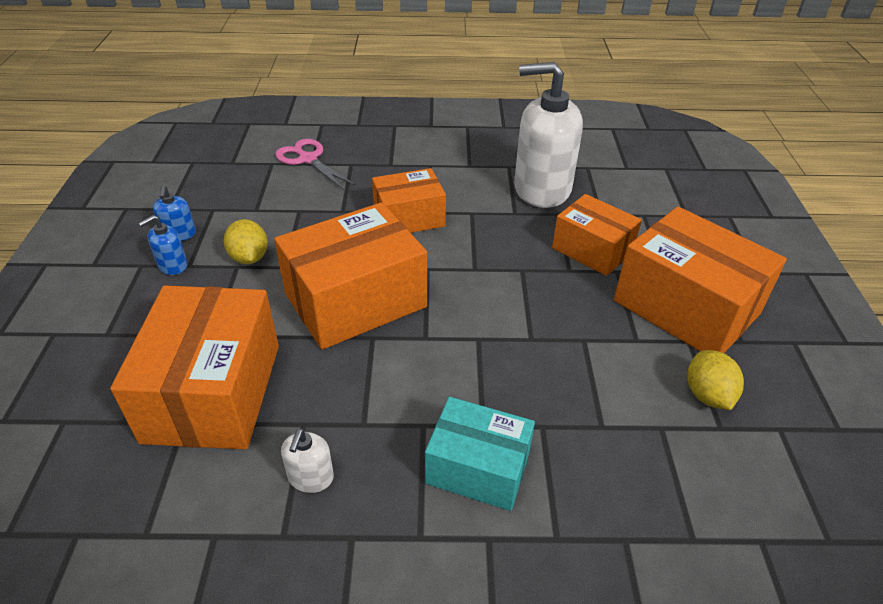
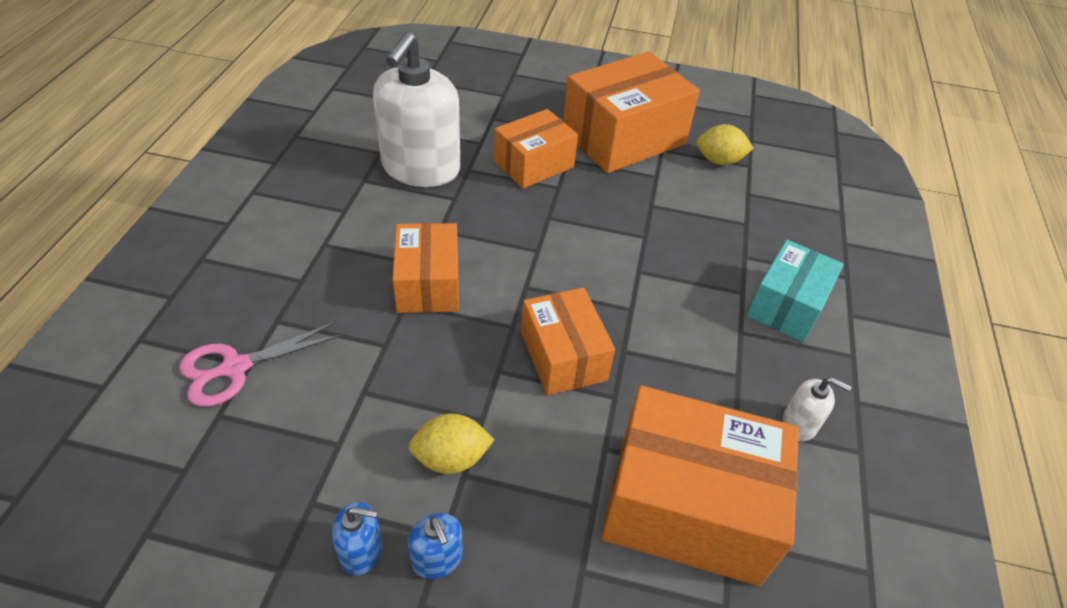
camera: 80 degrees left, 5 degrees up
(355, 300) = (563, 356): orange box -> orange box, size x0.61

